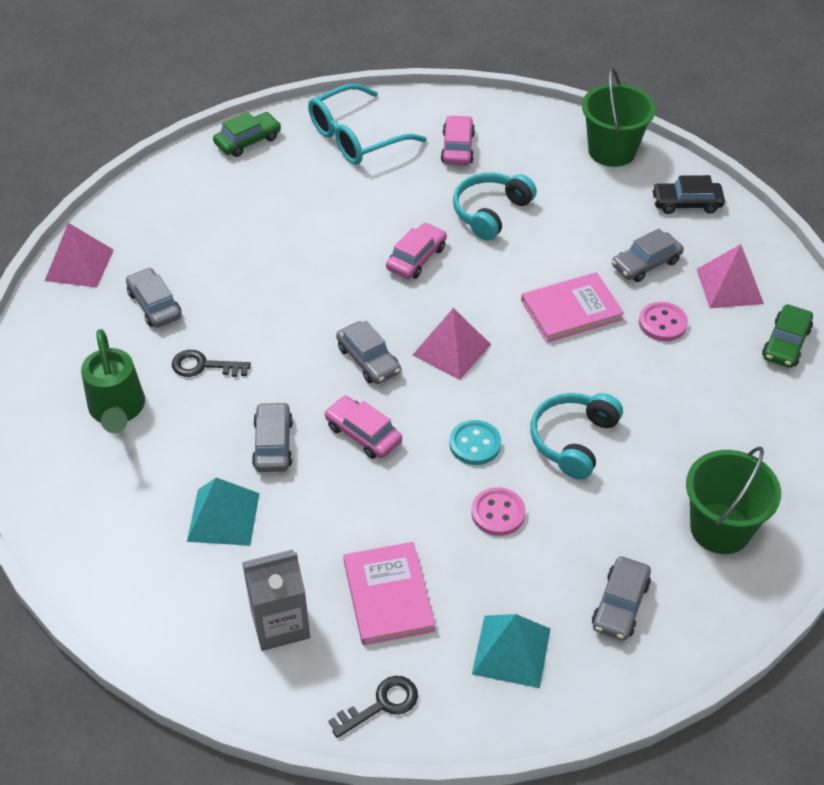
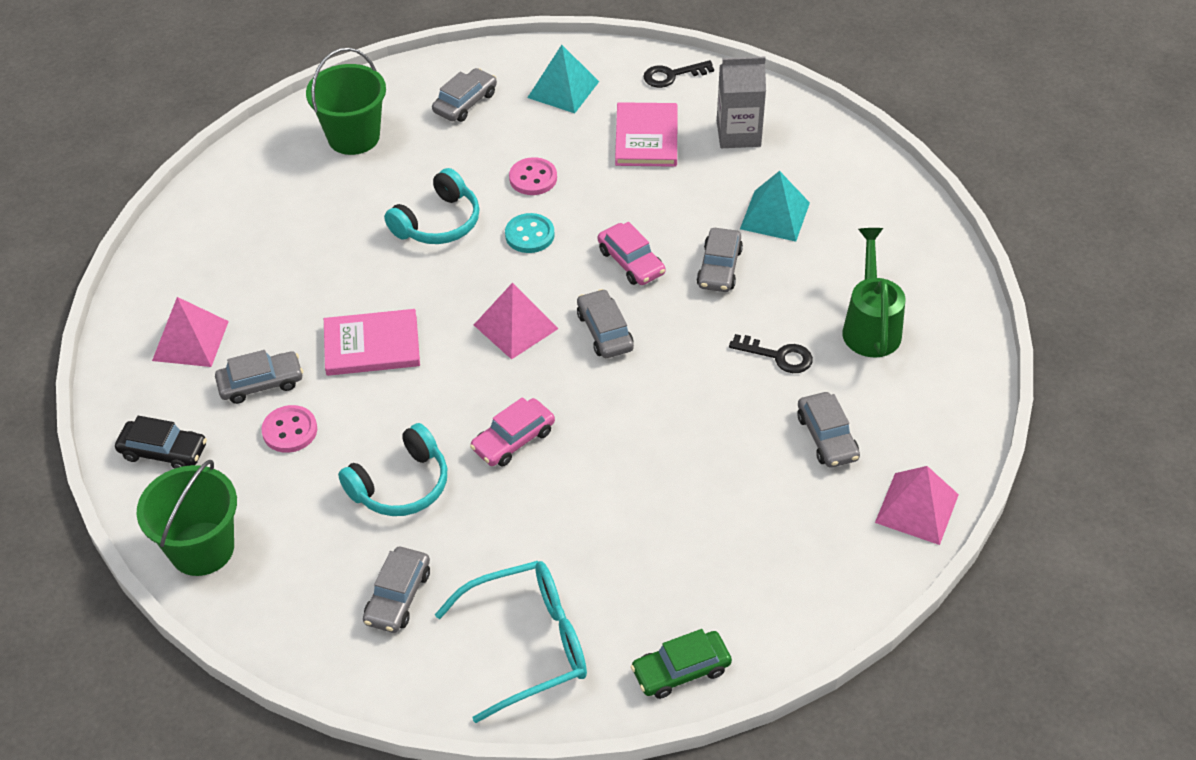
camera: 165 degrees left, 0 degrees up
(457, 147) = (398, 596): pink car -> grey car
(662, 323) = (287, 314): pink button -> pink button (290, 430)
(786, 343) = (180, 272): green car -> none

